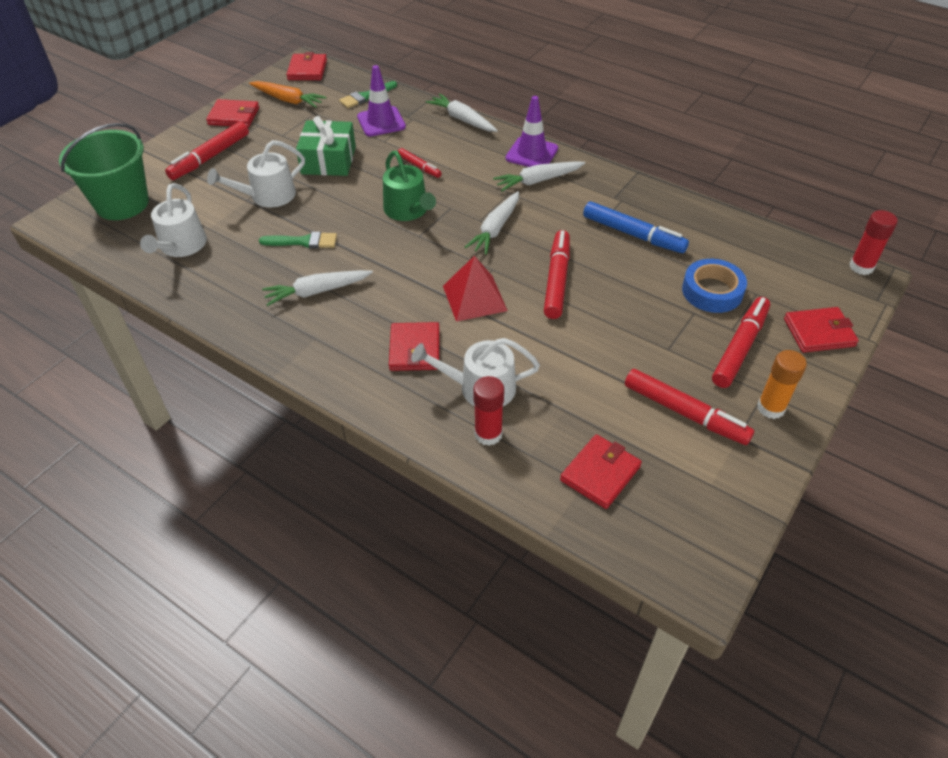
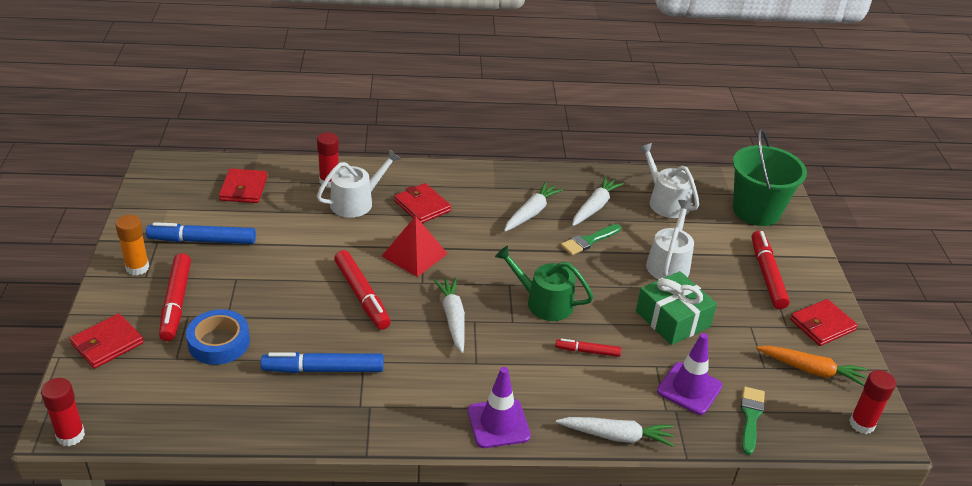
camera: 140 degrees right, 10 degrees down
(288, 100) = (811, 370): orange carrot -> orange carrot turned 150 degrees counterclockwise
(307, 70) = (862, 424): red wallet -> red glue stick
(538, 181) = (461, 390): white carrot -> white carrot (595, 207)
(684, 412) = (203, 241): red marker -> blue marker

